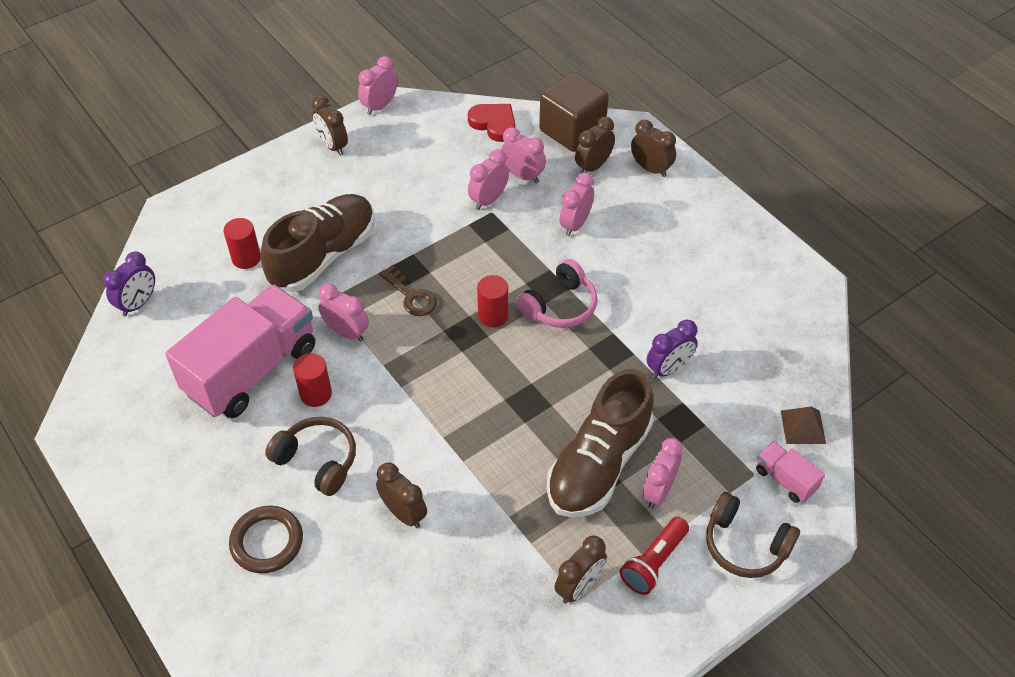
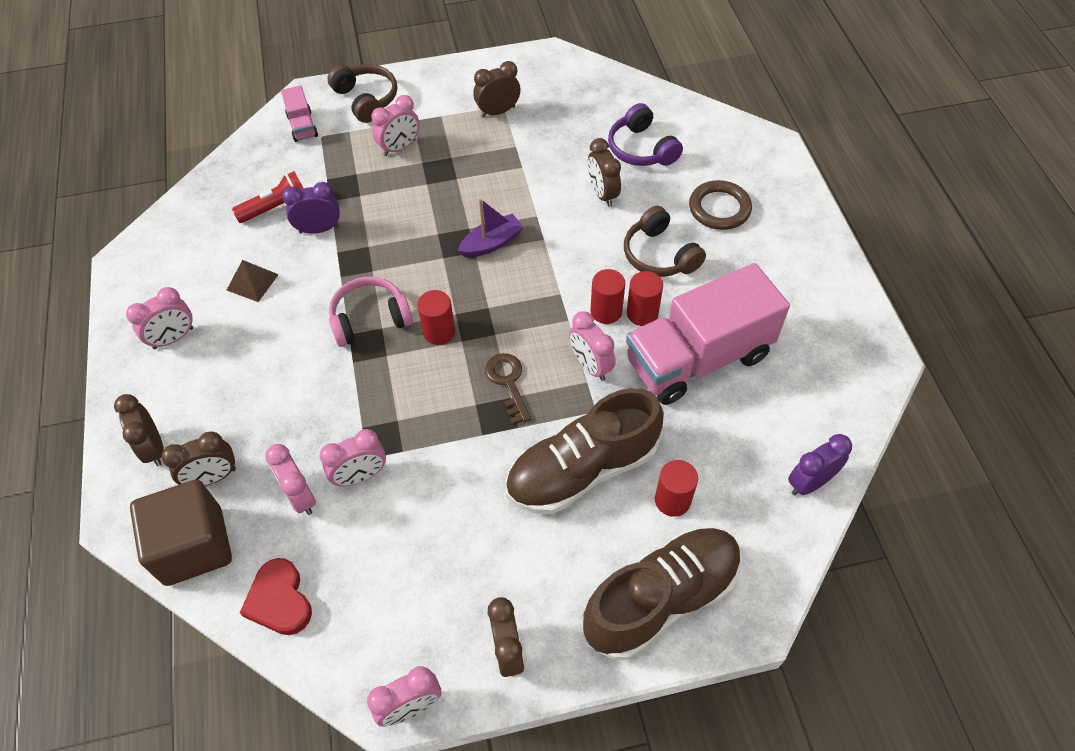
camera: 155 degrees left, 5 degrees up
(351, 384) = (606, 311): none -> red cylinder
(381, 595) = (641, 149): none -> purple headphones
(492, 414) = (492, 243): none -> purple boat
(575, 224) = (290, 405): pink clock -> pink clock (173, 338)
(598, 464) = (430, 179): brown shoe -> brown shoe (661, 599)
(654, 562) = (436, 109): red flashlight -> red flashlight (276, 208)
(803, 427) = (255, 153): brown pyramid -> brown pyramid (252, 282)

